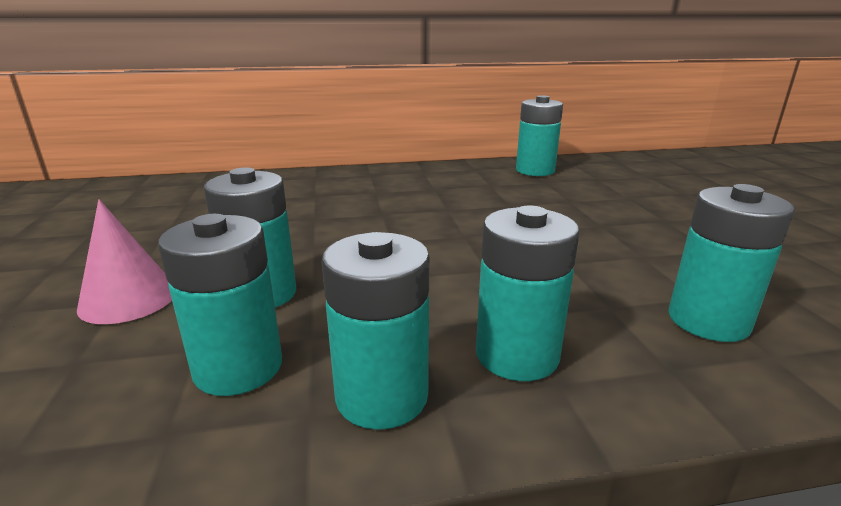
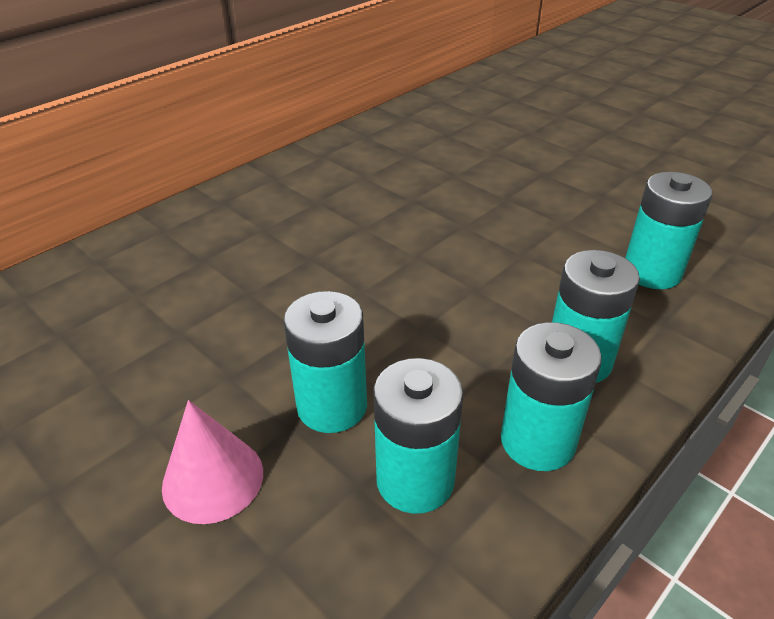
camera: 35 degrees left, 15 degrees up
(535, 170) = (383, 140): turquoise battery -> none

